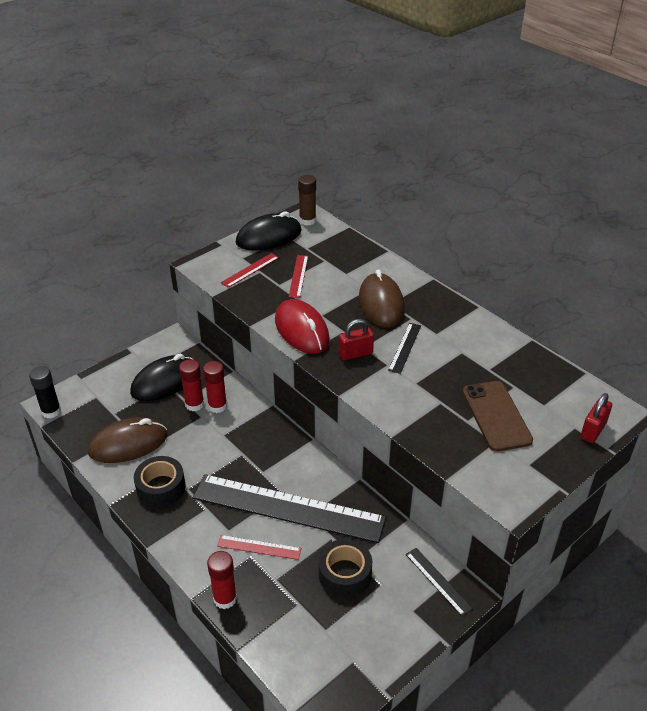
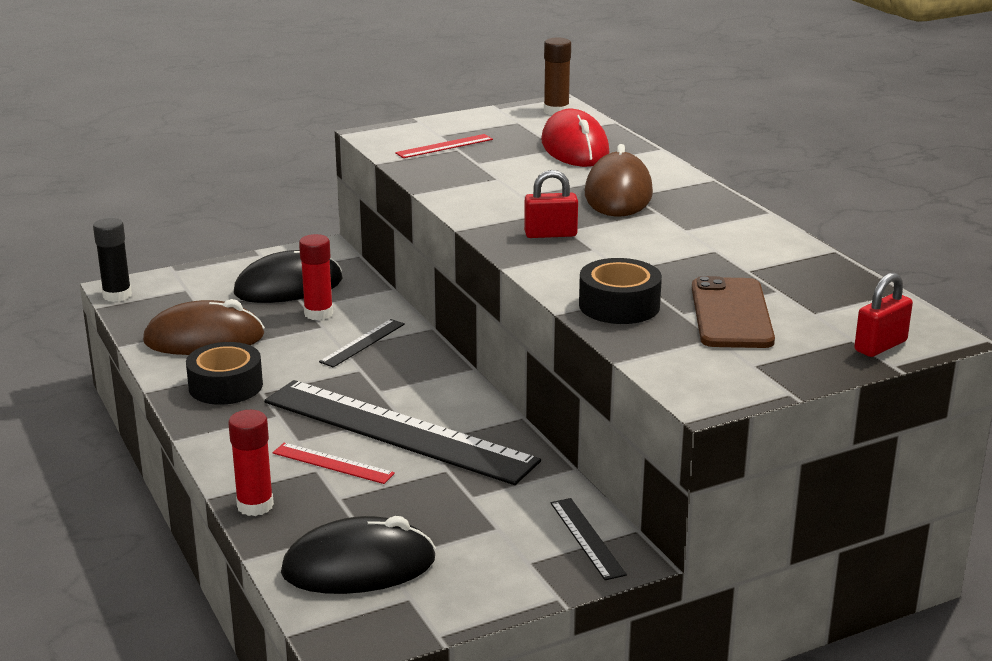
camera: 15 degrees right, 15 degrees down
(217, 406) = (350, 319): red glue stick -> none
(269, 237) = (490, 120): black mouse -> black mouse (359, 566)
(298, 276) = (511, 158): red ruler -> none
(301, 330) = (484, 205): red mouse -> red mouse (574, 148)
(345, 574) = (445, 509): black tape -> black tape (619, 305)
(405, 347) = (629, 237): black ruler -> black ruler (362, 343)

